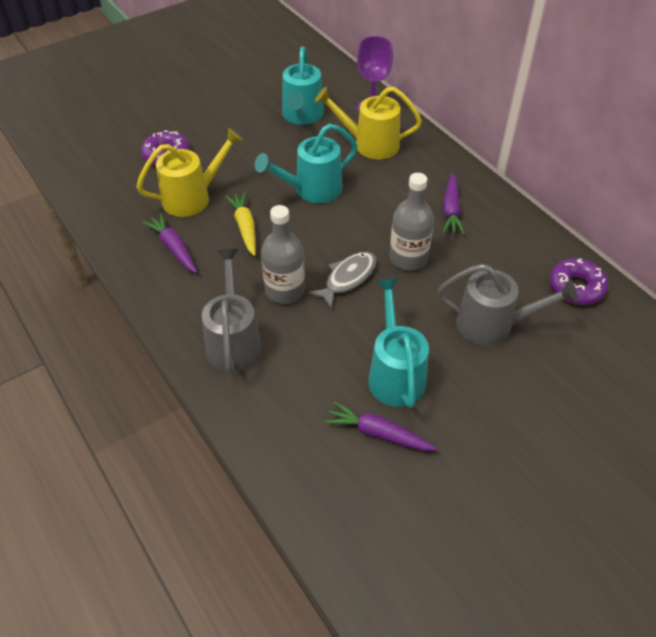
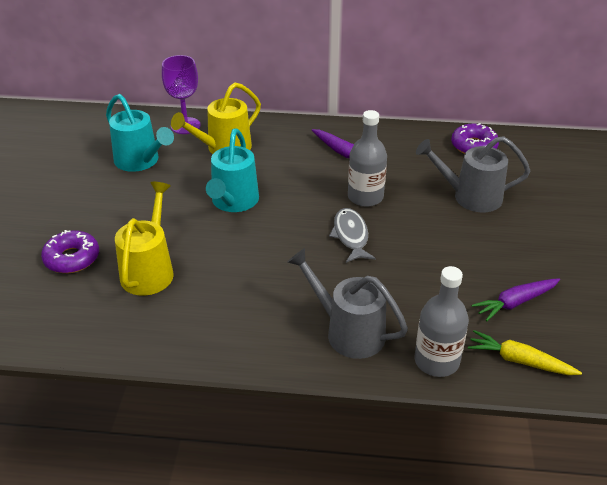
camera: 50 degrees left, 10 degrees down
(173, 248) = (196, 313): purple carrot -> none
(245, 227) = (227, 259): yellow carrot -> yellow carrot (519, 361)
(285, 290) = (325, 274): grey bottle -> grey bottle (436, 361)
(395, 373) = (468, 264): turquoise watering can -> none
(493, 325) = (470, 197): grey watering can -> grey watering can turned 135 degrees counterclockwise

